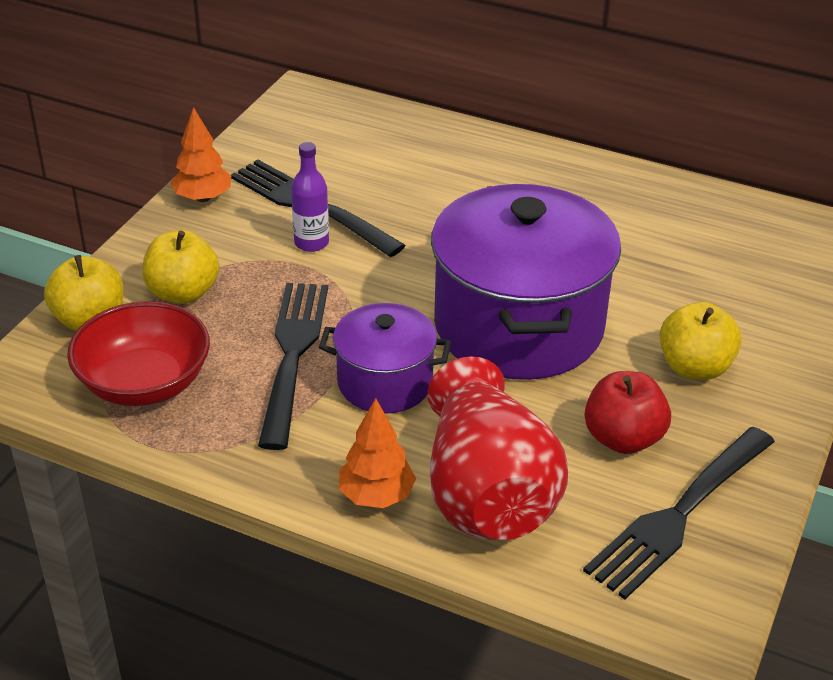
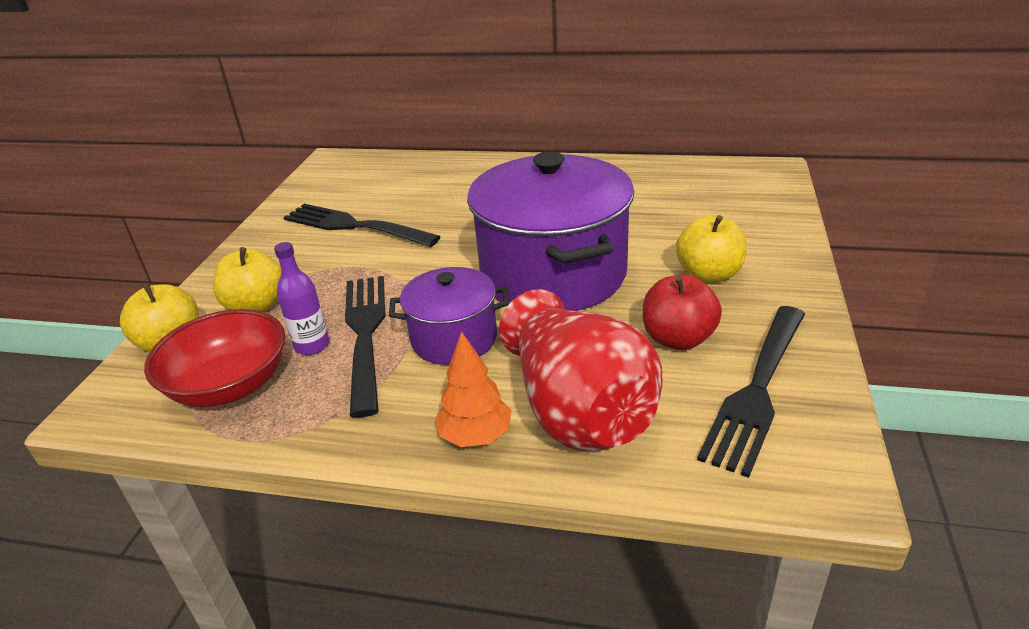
camera: 10 degrees left, 5 degrees down
(203, 198) = (263, 237): orange tree -> none
(311, 243) = (361, 250): purple bottle -> purple bottle (312, 345)

